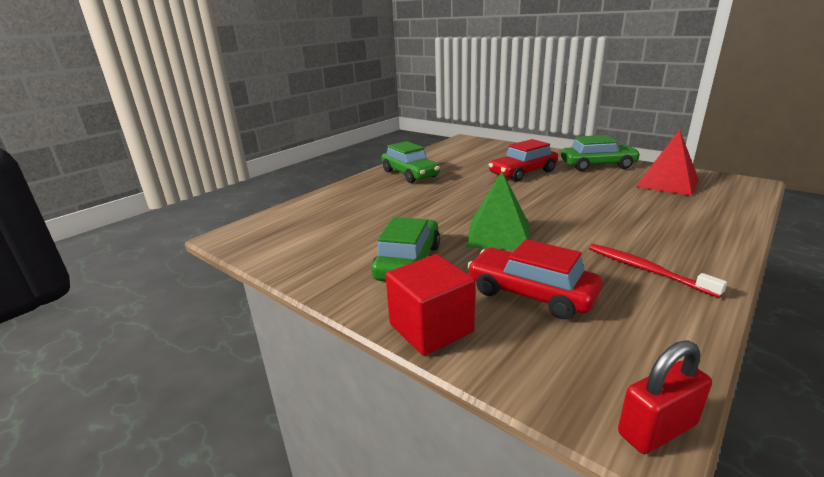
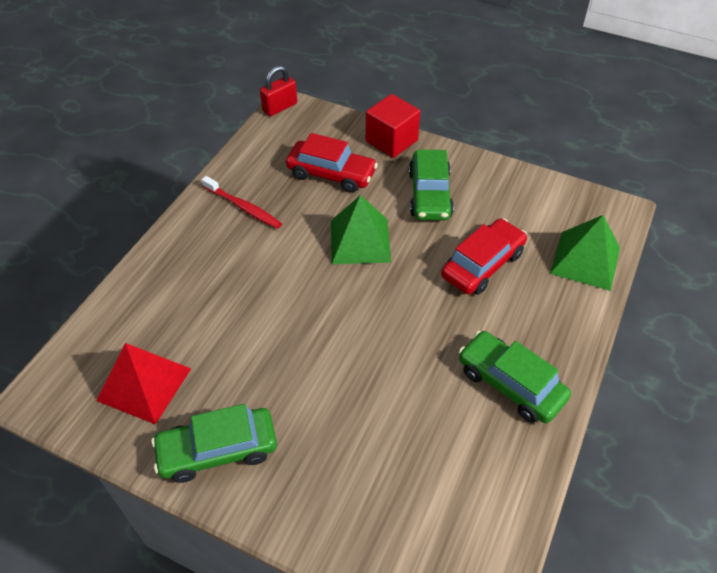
camera: 165 degrees right, 25 degrees up
(301, 212) = (585, 260): none -> green pyramid
(523, 173) = (338, 406): red car -> red car (482, 265)

